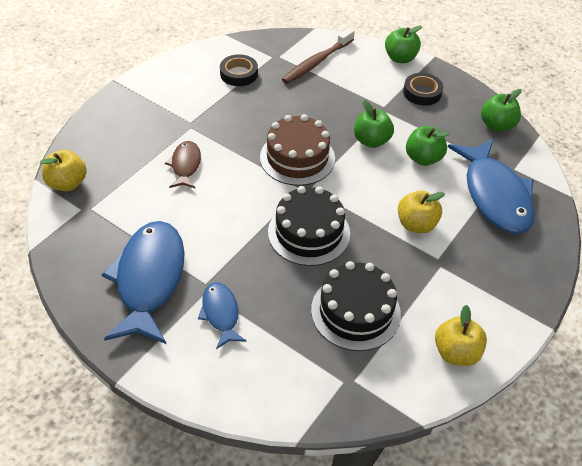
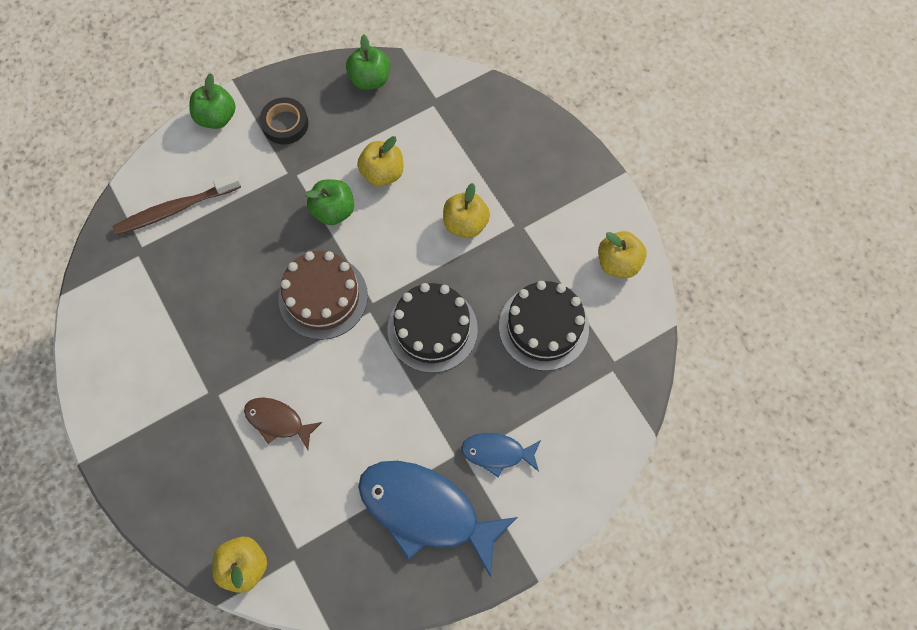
camera: 65 degrees left, 20 degrees up
(239, 74) = (150, 306): black tape -> none
(317, 62) = (175, 209): brown toothbrush -> brown toothbrush turned 90 degrees clockwise
(423, 158) = (382, 173): green apple -> yellow apple
(495, 195) = (461, 134): blue fish -> none

